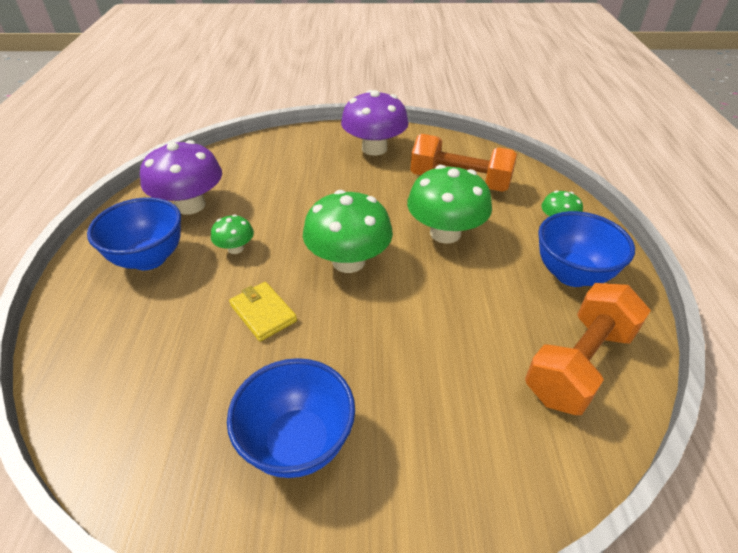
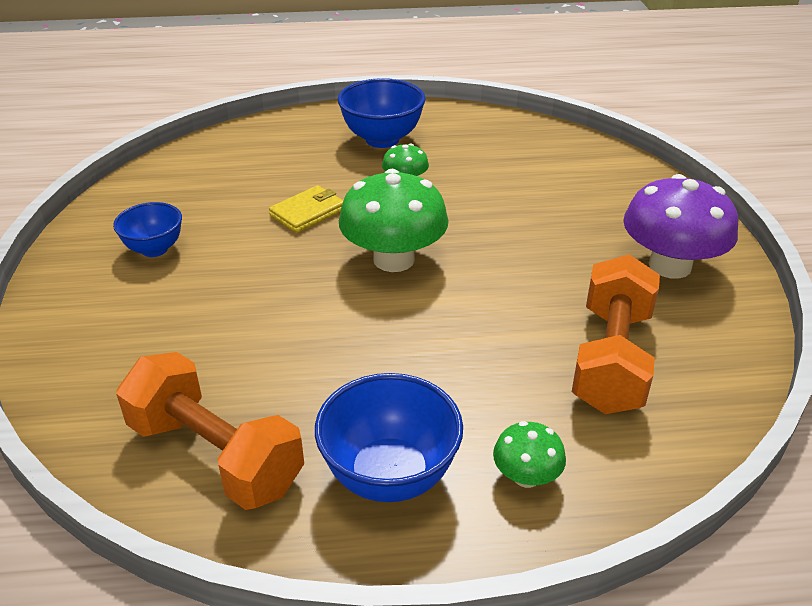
camera: 85 degrees right, 5 degrees down
(190, 205) = (475, 144): purple mushroom -> none
(298, 443) = (154, 249): blue bowl -> blue bowl, size x0.63
(445, 233) = (466, 340): green mushroom -> none

